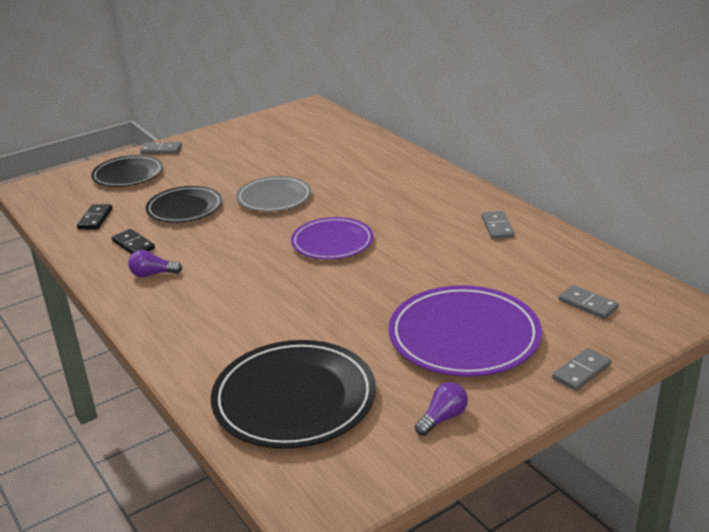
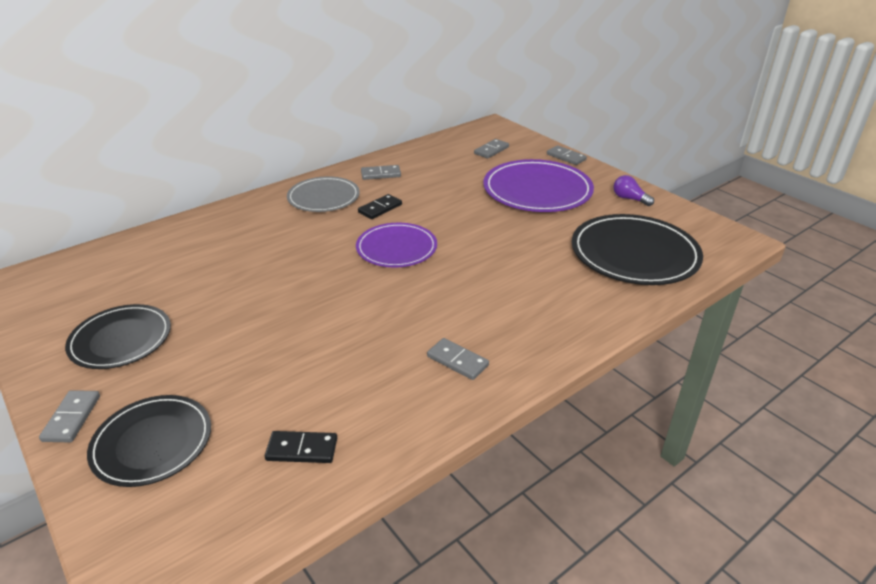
camera: 95 degrees left, 5 degrees up
(133, 245) = (386, 391): black domino -> black domino (380, 208)
(153, 274) = (457, 361): purple light bulb -> grey domino
(184, 208) = (293, 360): black plate -> black plate (121, 339)
(274, 197) = (287, 290): grey plate -> grey plate (323, 197)

